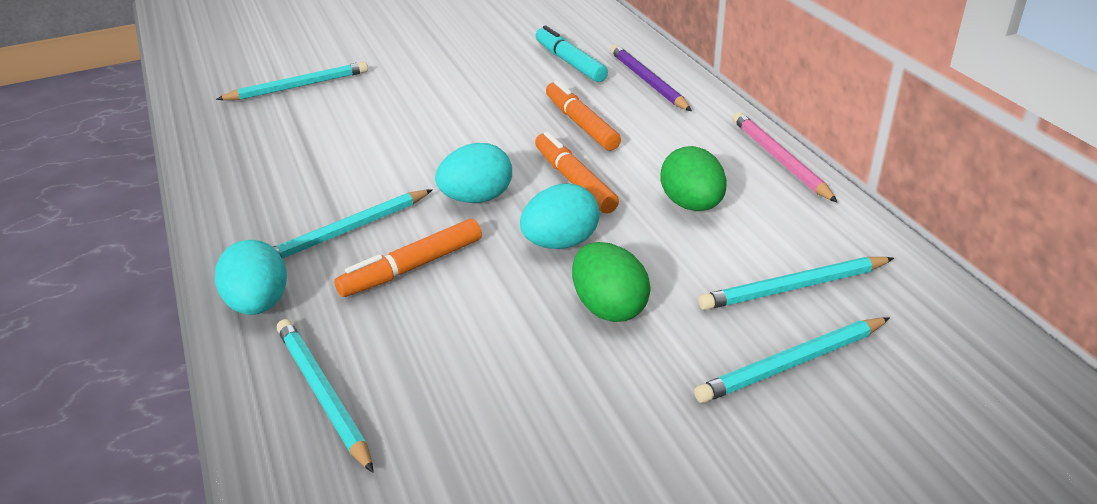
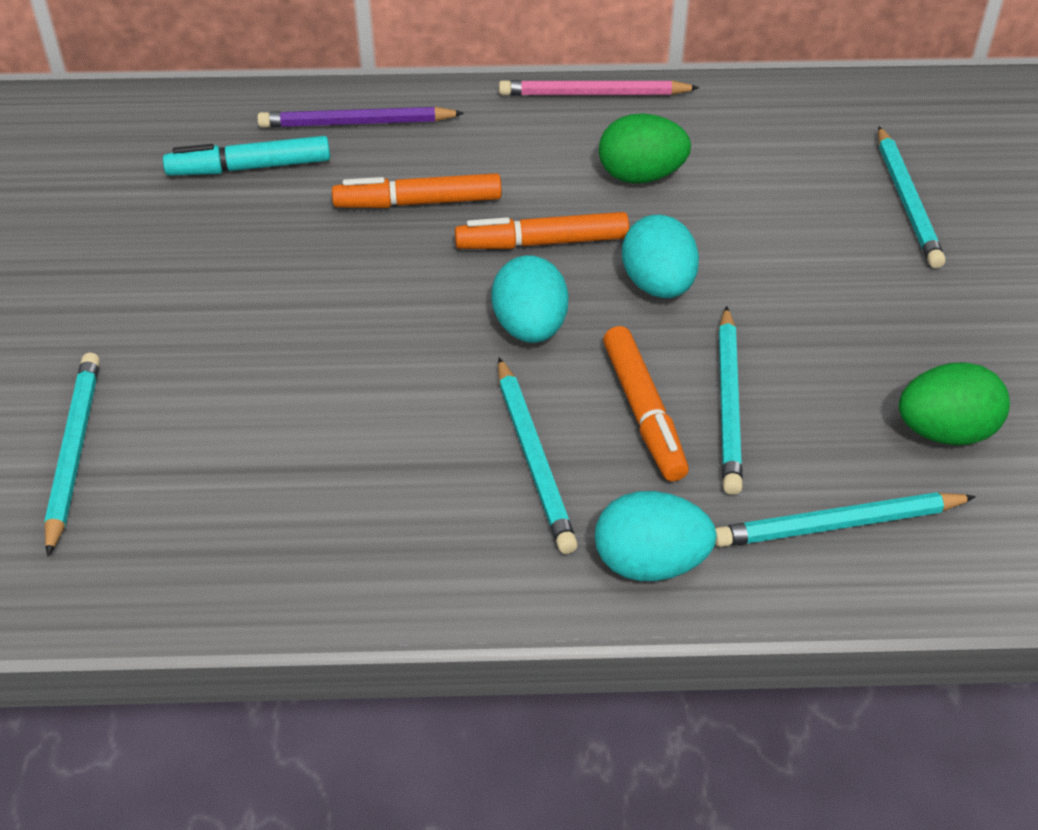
camera: 70 degrees left, 10 degrees up
(609, 307) = (784, 283): green egg -> green egg (944, 432)
(793, 287) = (806, 162): turquoise pencil -> turquoise pencil (728, 403)

